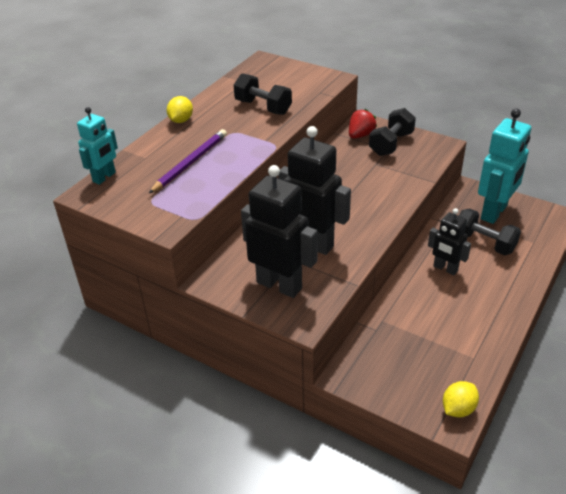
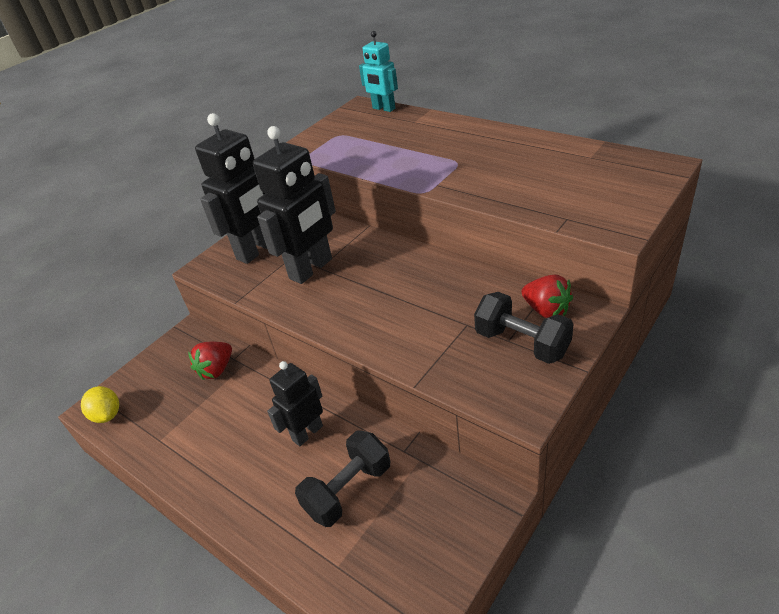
camera: 100 degrees right, 0 degrees up
(181, 120) = (486, 129): yellow lemon -> none
(190, 163) = (398, 145): purple pencil -> none
(263, 107) = (518, 176): black dumbbell -> none
(391, 338) = (216, 370): none -> red strawberry
(494, 212) = (422, 522): turquoise robot -> none

